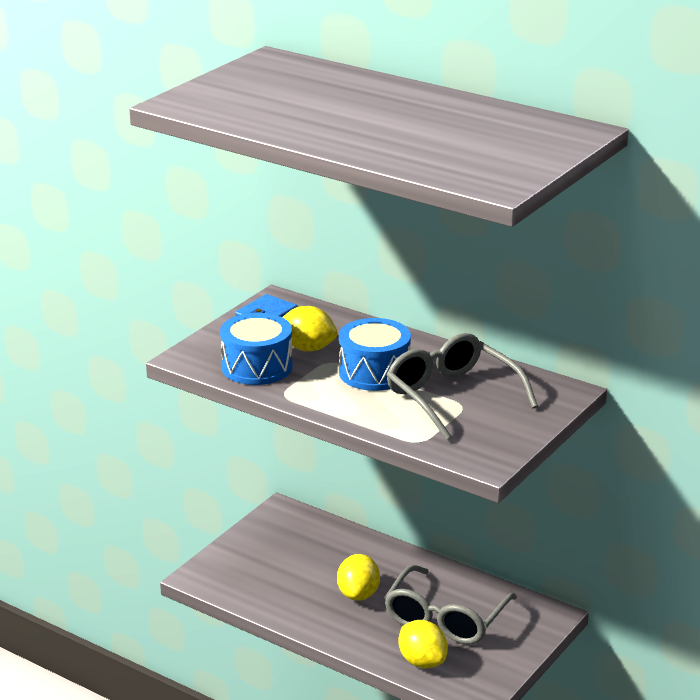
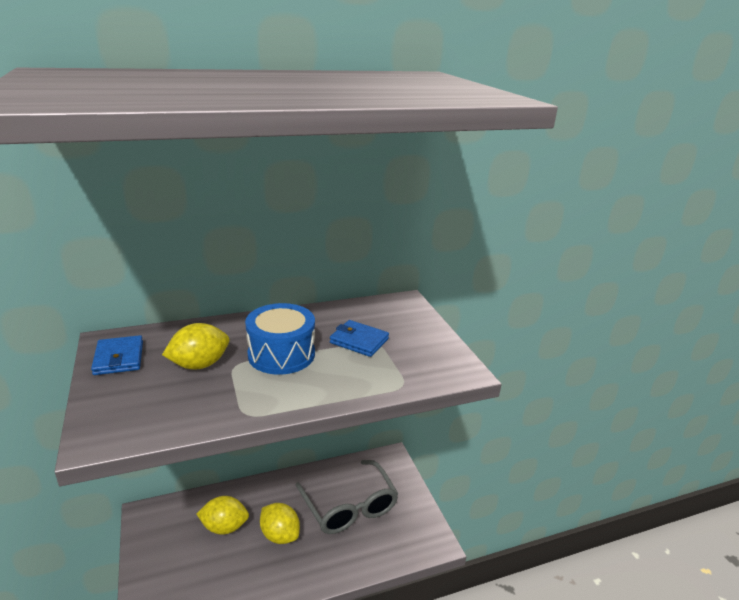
camera: 55 degrees left, 0 degrees up
(257, 367) = (183, 405): blue drum -> none
(422, 662) = (380, 548): yellow lemon -> yellow lemon (224, 527)
(452, 396) = (359, 341): grey glasses -> blue wallet

